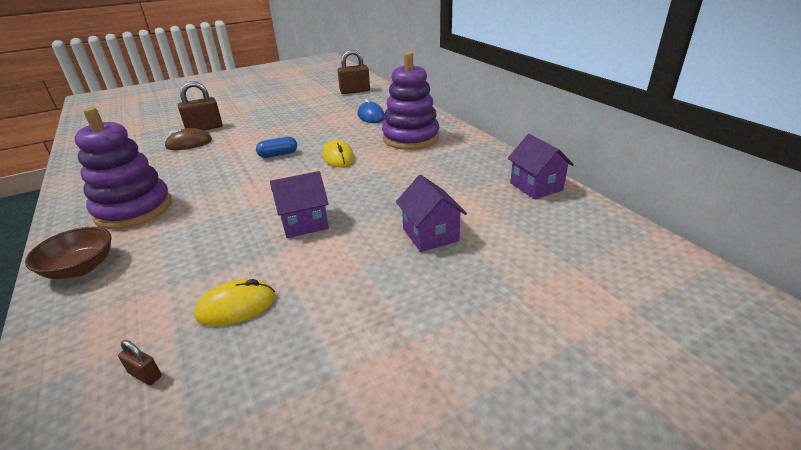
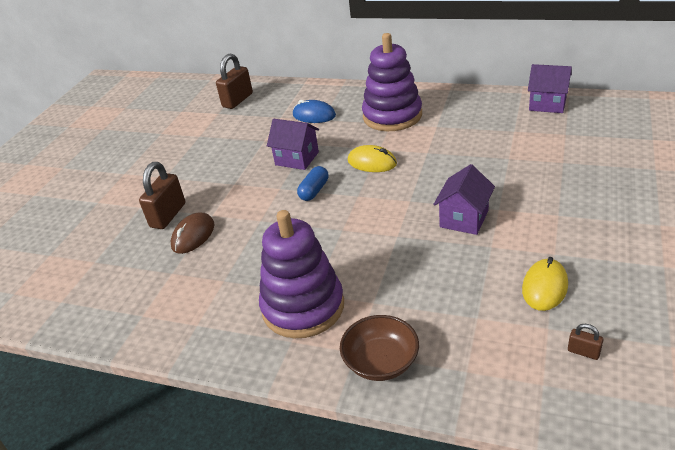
camera: 40 degrees left, 5 degrees up
(145, 375) = (583, 352): brown padlock -> brown padlock turned 45 degrees clockwise
(430, 235) = (554, 171): purple house -> purple house (297, 158)

